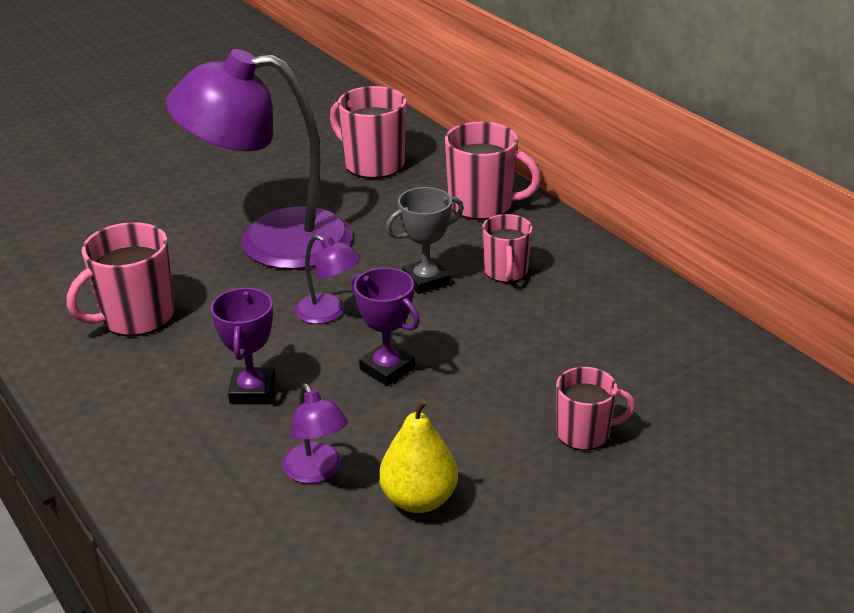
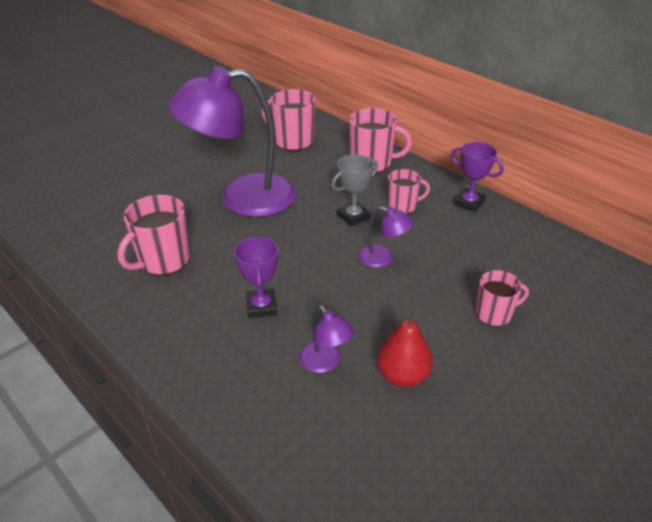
camera: 10 degrees left, 5 degrees up
(328, 313) = (296, 245): purple lamp -> purple lamp (382, 259)
(387, 369) = (348, 281): purple trophy -> purple trophy (469, 203)
(419, 499) = (402, 376): yellow pear -> red pear
(506, 271) = (402, 206): pink mug -> pink mug turned 90 degrees counterclockwise

